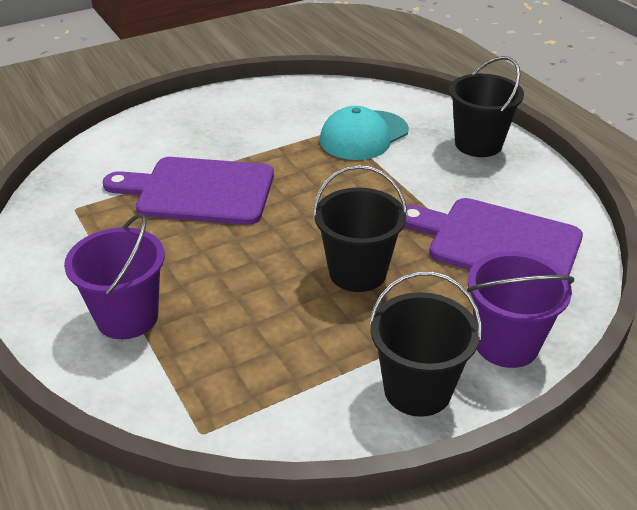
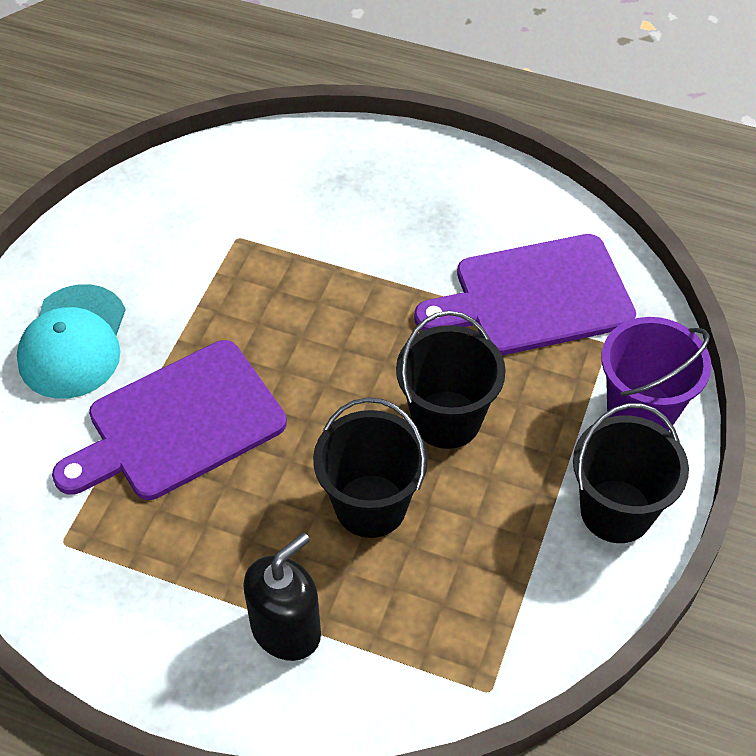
camera: 40 degrees left, 15 degrees up
(127, 317) = (286, 630): purple bucket -> black soap dispenser
(363, 136) = (274, 230): turquoise cap -> turquoise cap (73, 342)
(478, 144) = (403, 172): black bucket -> black bucket (370, 506)

